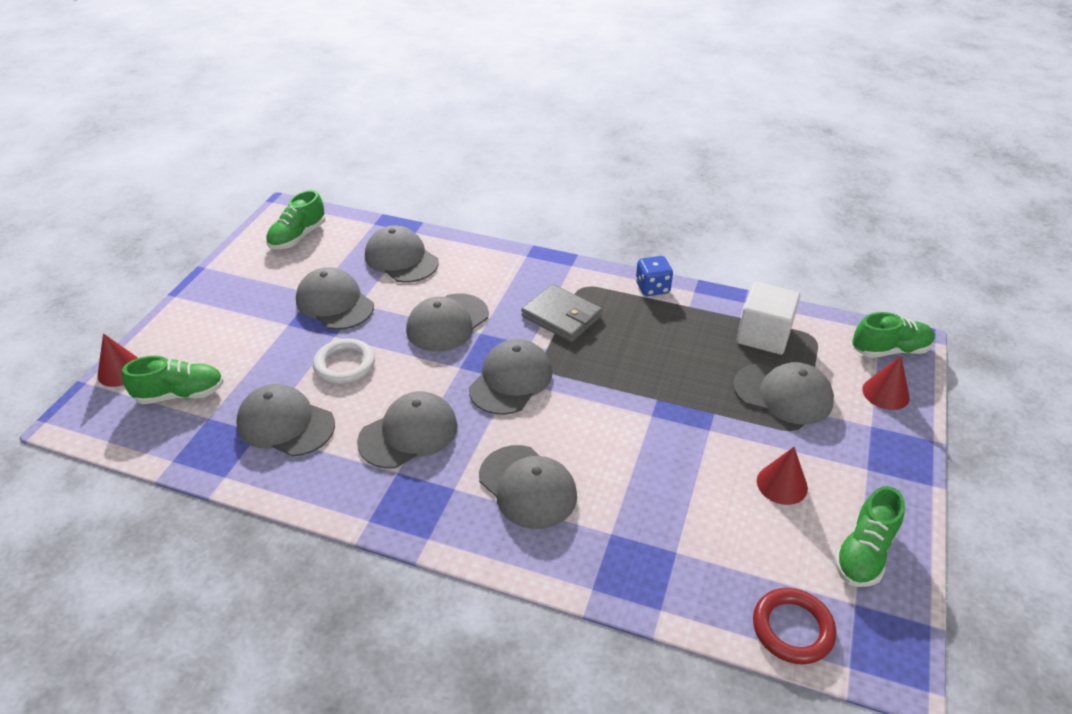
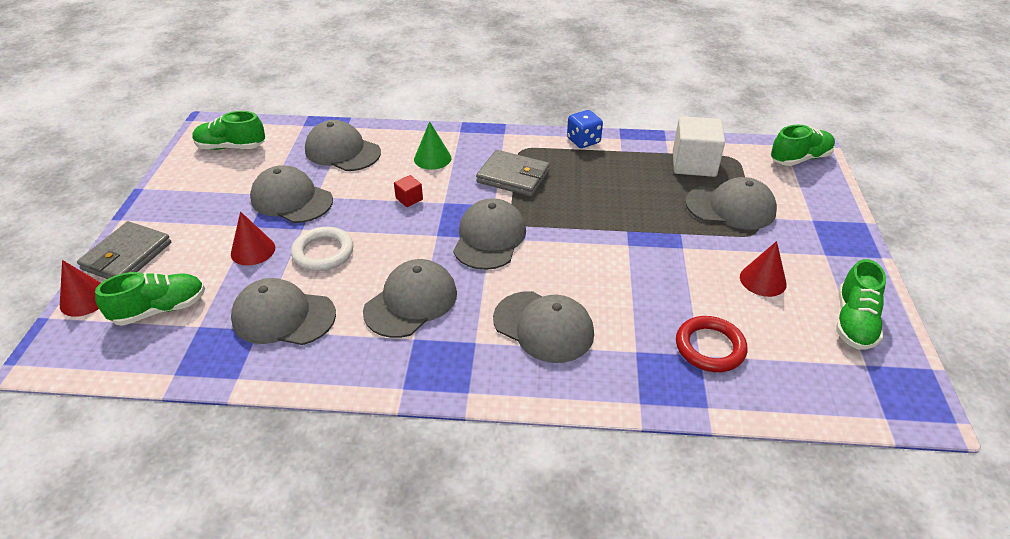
camera: 15 degrees left, 0 degrees up
(169, 335) = (127, 256): none -> grey wallet
(298, 237) = (231, 147): green shoe -> green shoe turned 75 degrees clockwise
(447, 323) = (409, 199): grey cap -> red cube
(487, 282) = (432, 158): none -> green cone
(792, 628) = (825, 397): red ring -> red ring (710, 347)
(885, 393) = (812, 192): red cone -> red cone (253, 250)

